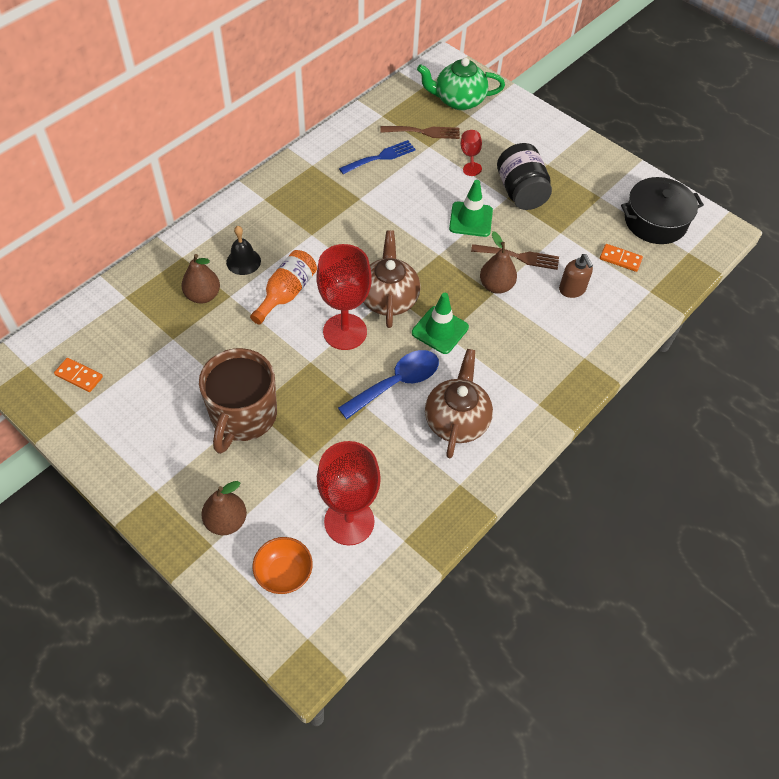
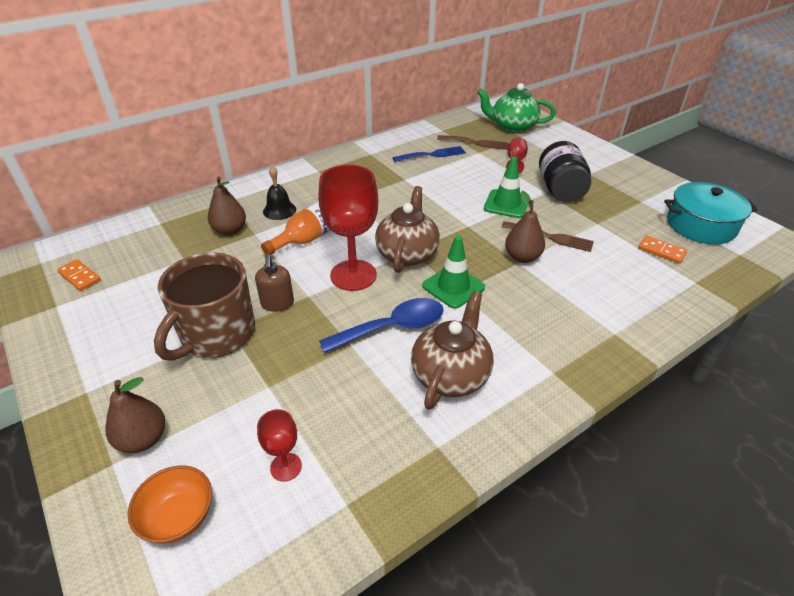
camera: 15 degrees right, 15 degrees down
(349, 521) = (286, 467): red goblet -> red goblet, size x0.48
(572, 289) = (605, 270): brown soap dispenser -> brown soap dispenser (277, 304)
(655, 221) = (701, 225): black pot -> turquoise pot

